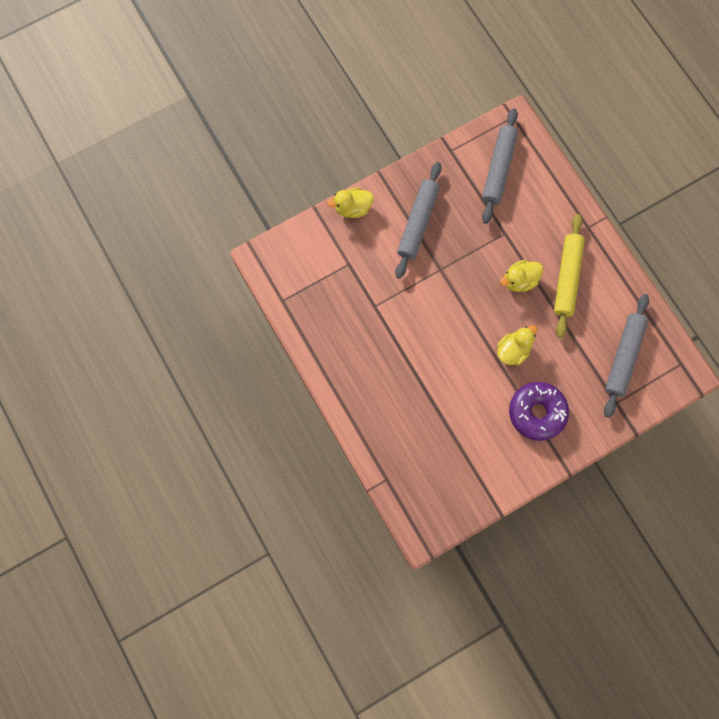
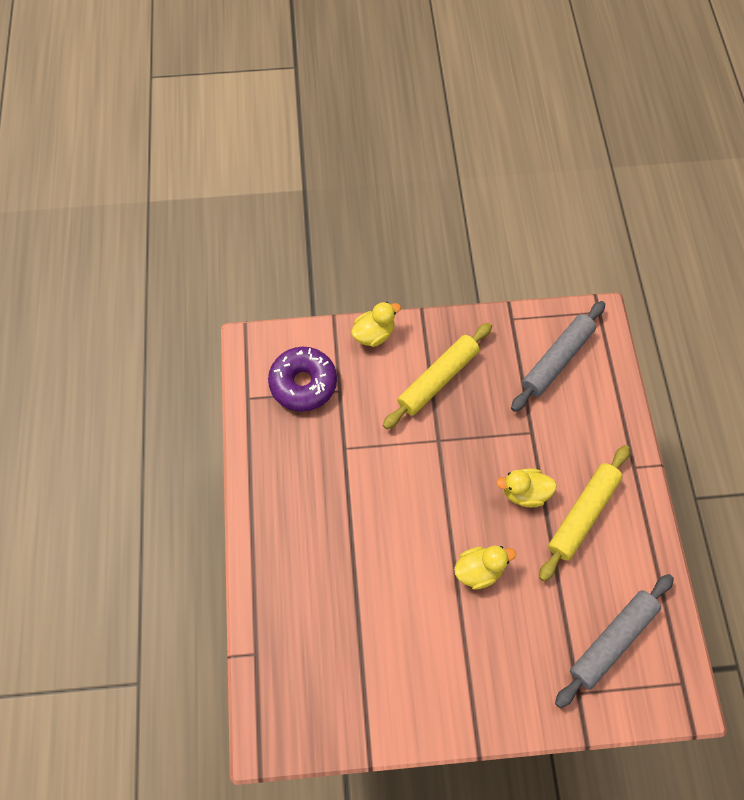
camera: 25 degrees right, 10 degrees down
(352, 208) = (374, 334): yellow duck -> yellow duck turned 135 degrees clockwise
(417, 223) = (437, 379): grey rolling pin -> yellow rolling pin
(537, 412) = (473, 659): purple donut -> purple donut (303, 383)

